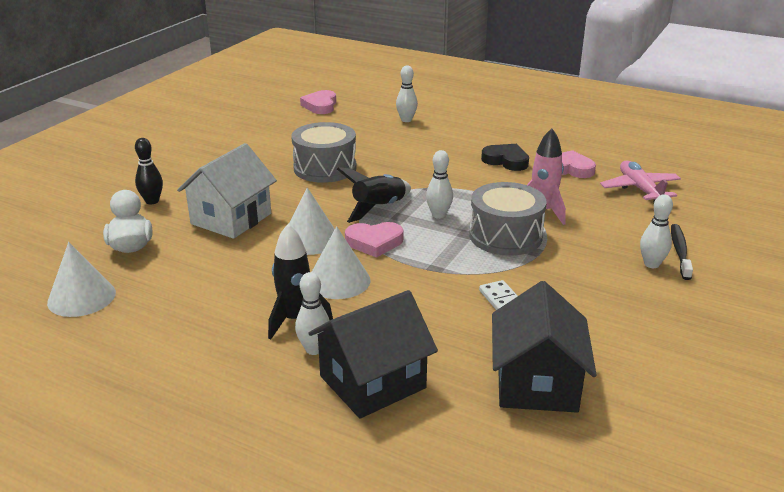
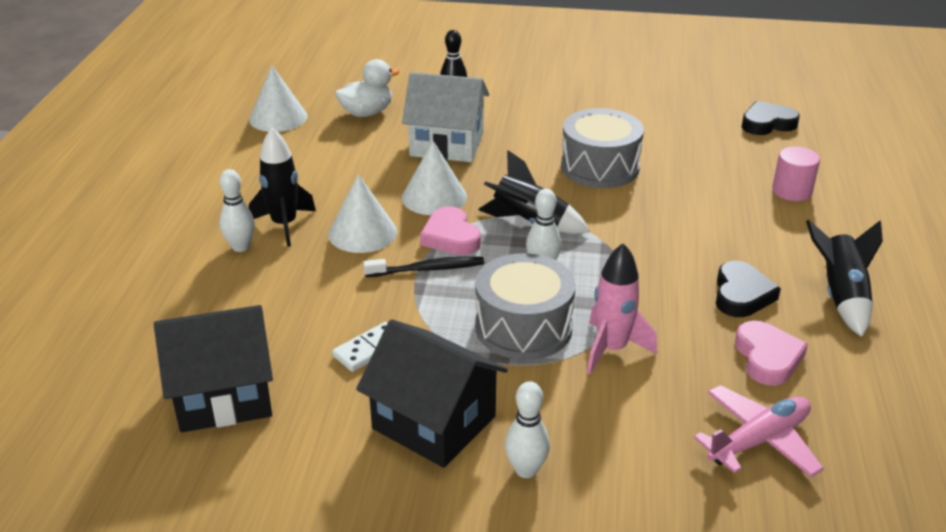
camera: 70 degrees right, 5 degrees up
(320, 106) = (767, 123): pink heart -> black heart
(372, 382) = (200, 290): black house -> black house (434, 422)
(406, 120) = (792, 191): white bowling pin -> pink cylinder
(521, 136) = (841, 296): none -> black rocket
(679, 251) = (580, 498): black toothbrush -> black toothbrush (427, 269)

